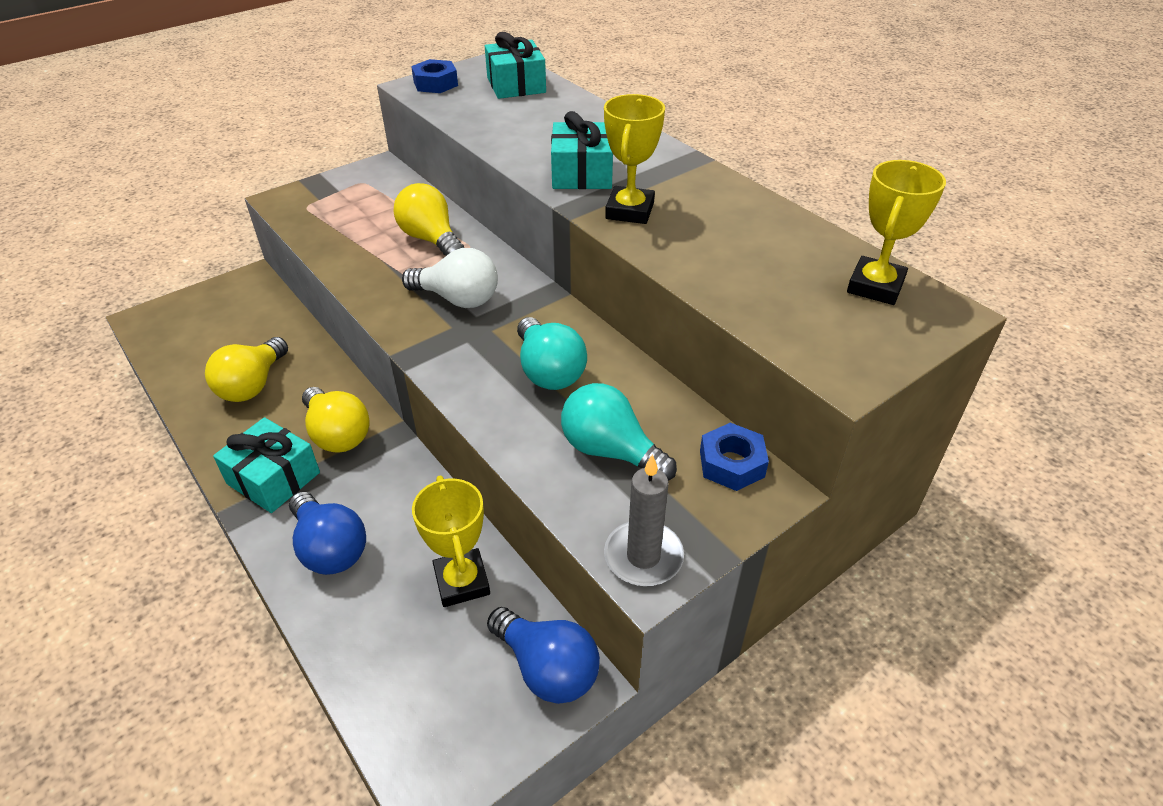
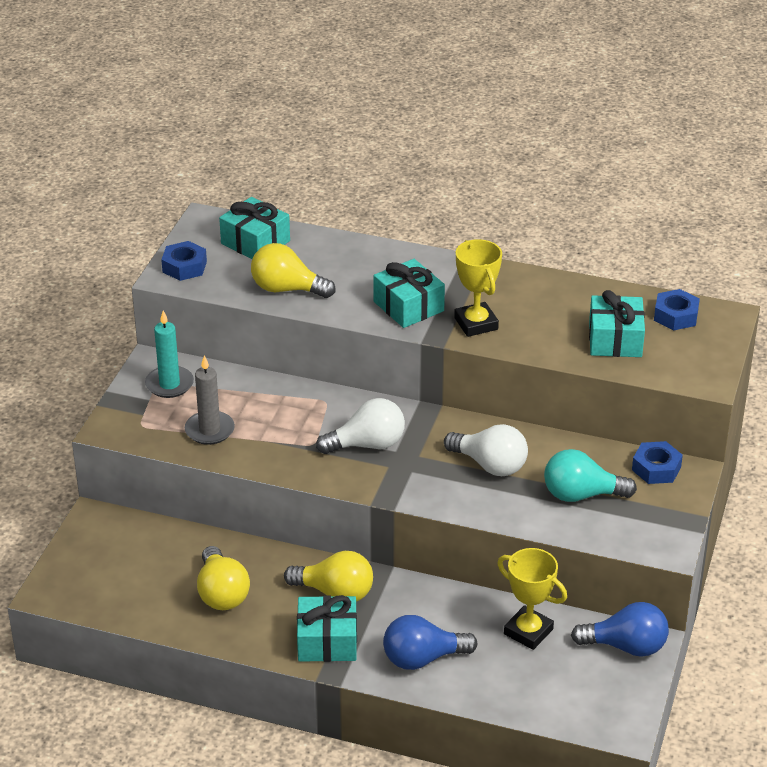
camera: 35 degrees left, 5 degrees down
(330, 548) = (422, 658): blue light bulb -> blue light bulb turned 150 degrees clockwise
(368, 186) = (169, 384): none -> turquoise candle
(431, 239) = (286, 408): yellow light bulb -> yellow light bulb (287, 289)
(548, 371) = (490, 465): turquoise light bulb -> white light bulb
(643, 556) = (657, 540): grey candle -> grey candle (209, 430)
(770, 283) = (615, 339): none -> turquoise gift
(875, 286) = (675, 316): yellow trophy -> blue nut

